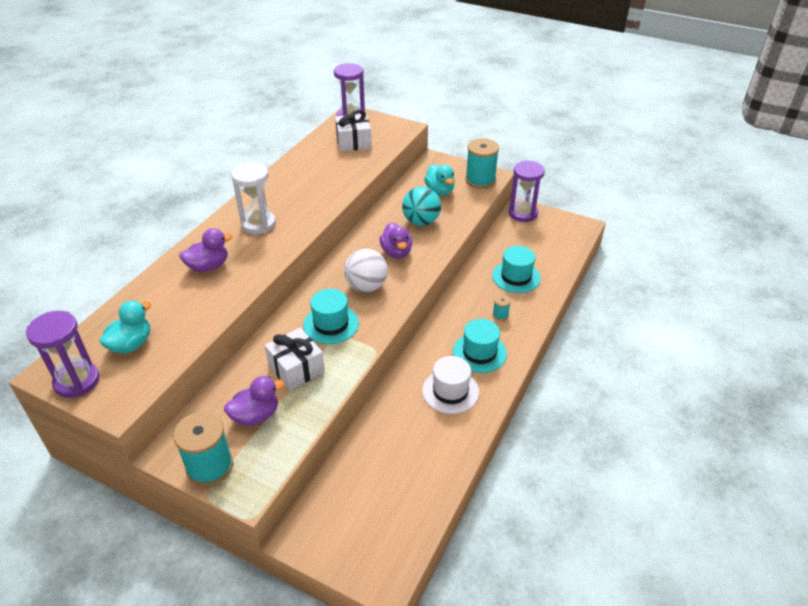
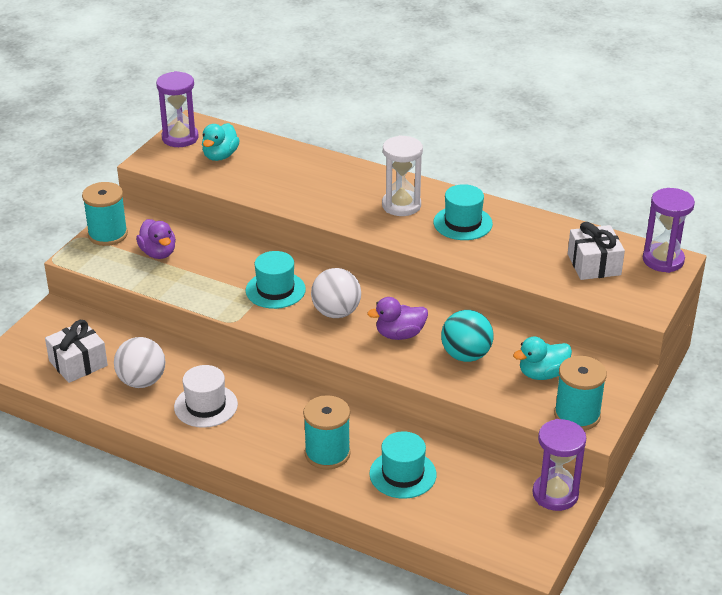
camera: 90 degrees right, 5 degrees down
(131, 344) = (220, 156): turquoise duck -> turquoise duck turned 75 degrees clockwise
(208, 266) = (327, 182): purple duck -> none
(296, 368) = (214, 271): white gift -> white gift (78, 363)
(418, 442) = (142, 381): none -> white ball
(479, 353) = (262, 431): turquoise hat -> turquoise hat (462, 223)
(500, 315) = (327, 453): turquoise spool -> turquoise spool, size x2.19

